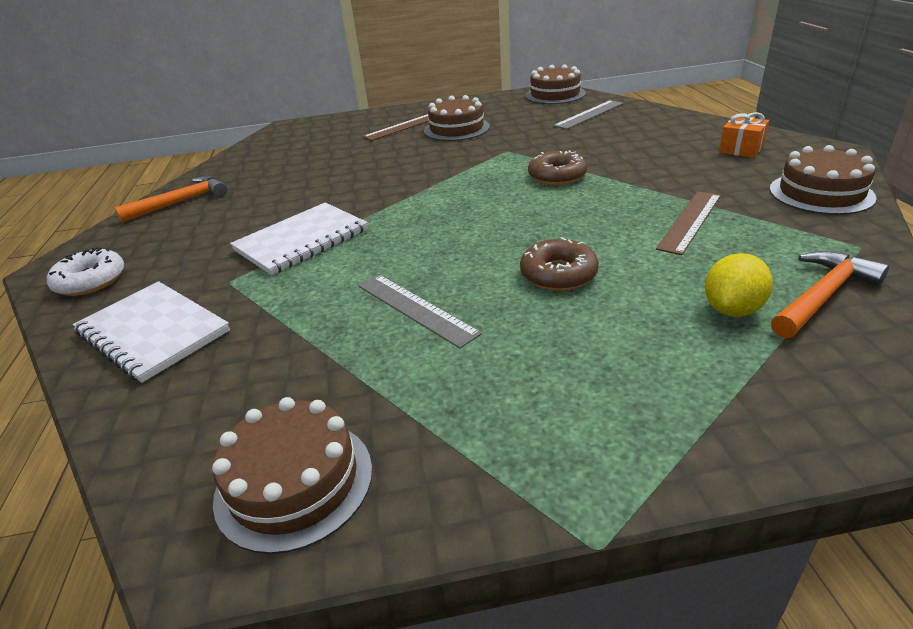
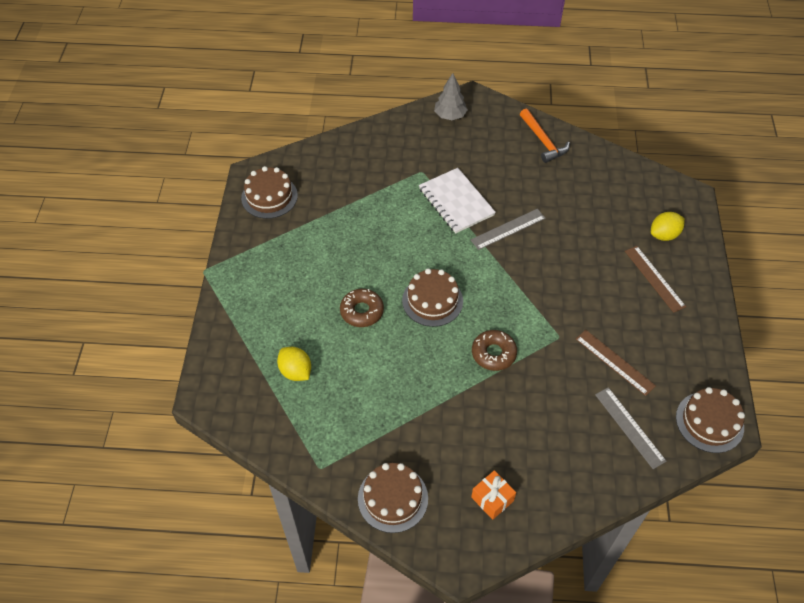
camera: 100 degrees right, 20 degrees up
(91, 281) = (450, 116): white donut -> grey tree
(153, 332) = (386, 147): white notebook -> none
(344, 129) = (664, 235): none -> yellow lemon
(415, 309) = (358, 245): grey ruler -> grey ruler (508, 229)
(456, 129) = (630, 315): brown cake -> brown cake (432, 300)
(690, 221) = (390, 400): brown ruler -> brown ruler (614, 362)
(822, 296) = (287, 416): orange hammer -> none

